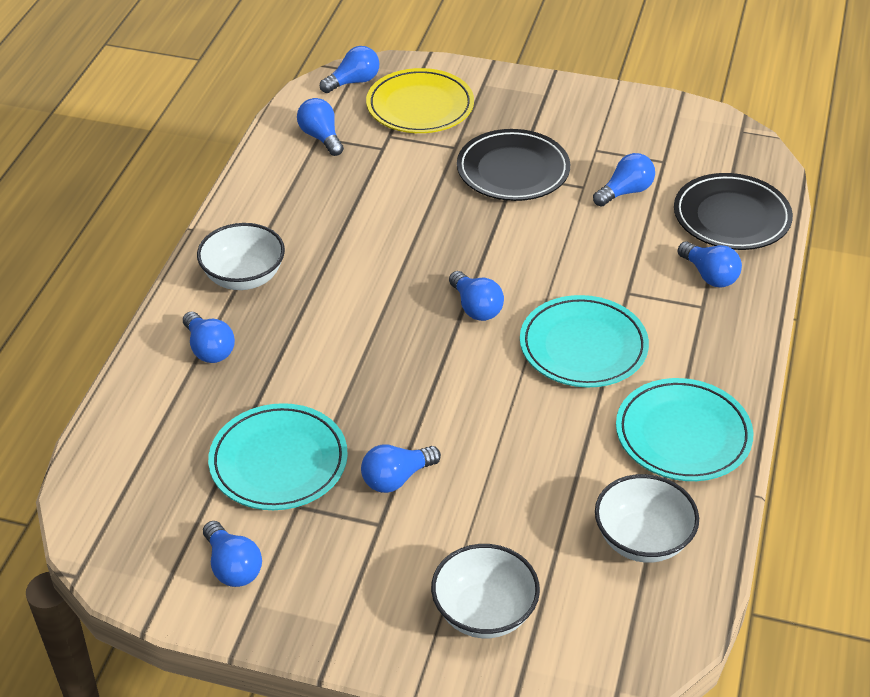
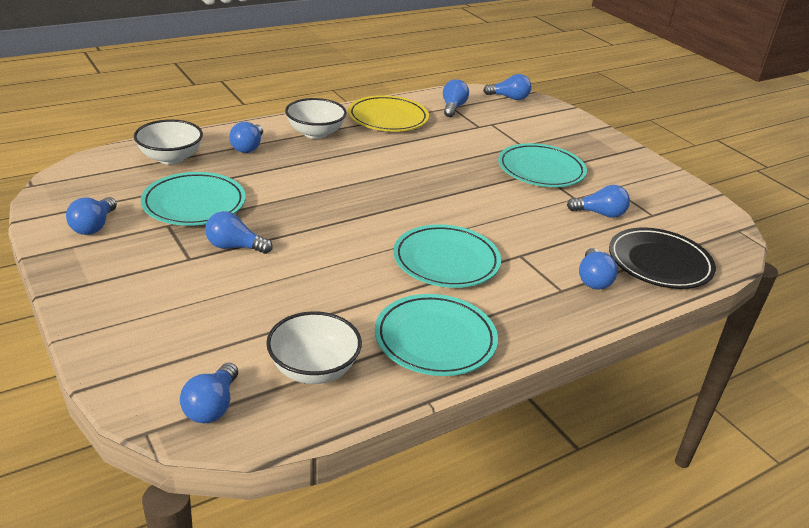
camera: 40 degrees right, 10 degrees down
(420, 106) = (530, 122): yellow plate -> yellow plate (388, 118)
(475, 307) = (413, 209): blue light bulb -> blue light bulb (212, 406)
(484, 612) = (163, 333): white bowl -> white bowl (171, 158)
(513, 170) = (541, 170): black plate -> turquoise plate

